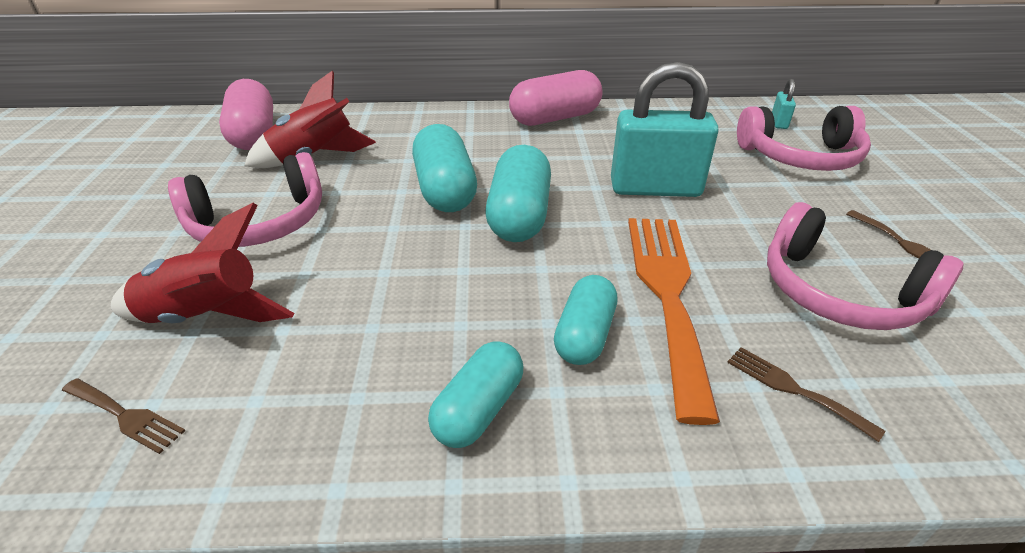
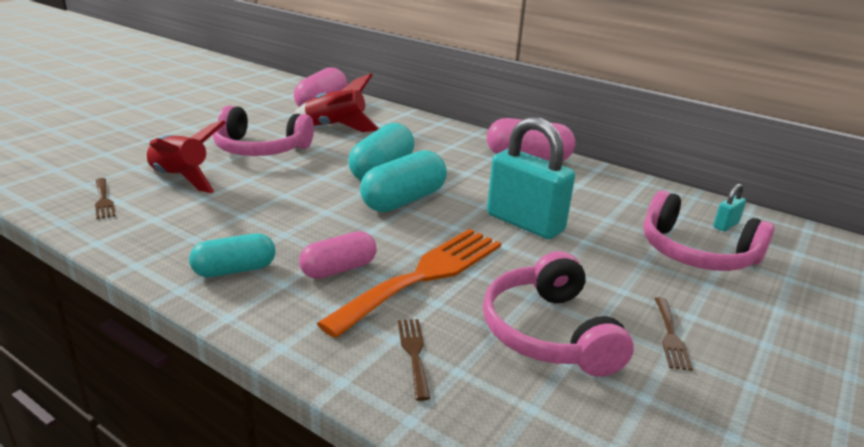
camera: 35 degrees right, 10 degrees down
(584, 335) = (338, 269): turquoise capsule -> pink capsule

